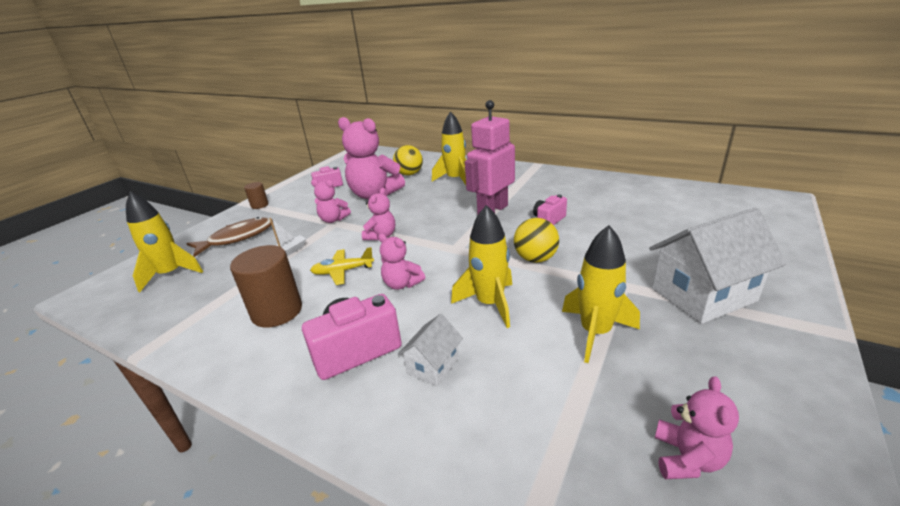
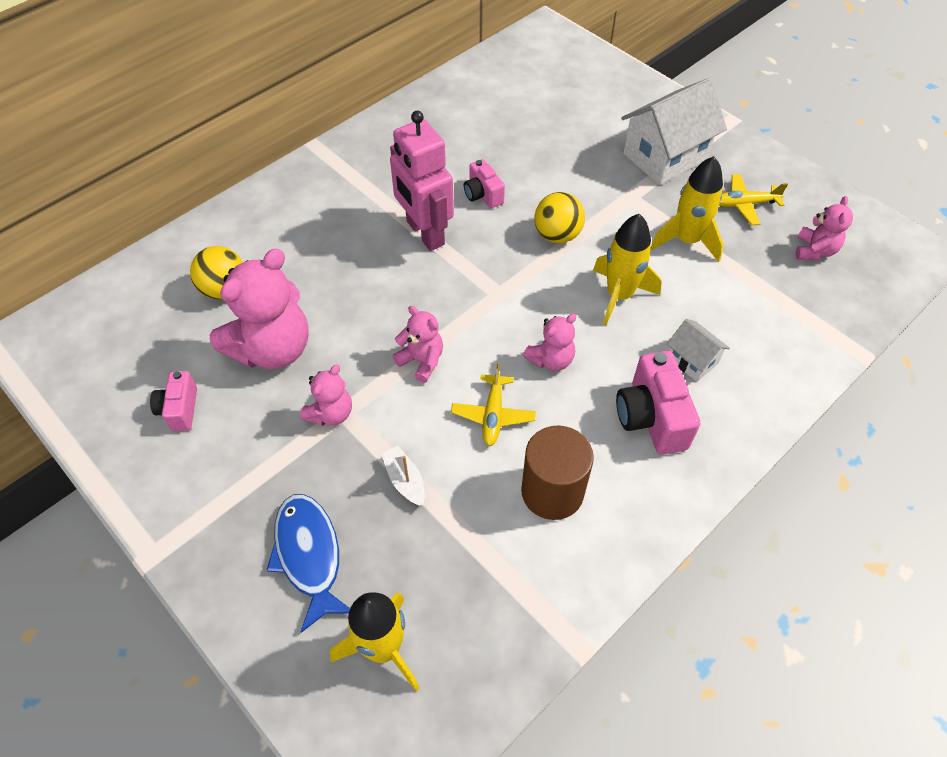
camera: 75 degrees left, 25 degrees up
(237, 238) = (309, 555): brown fish -> blue fish
(259, 205) = (186, 526): brown cylinder -> none
(455, 179) = (295, 241): yellow rocket -> none
(687, 458) = (814, 250): pink teddy bear -> pink teddy bear turned 75 degrees clockwise
(700, 369) = (744, 204): none -> yellow plane
(703, 295) = (665, 157): white house -> white house turned 60 degrees clockwise

